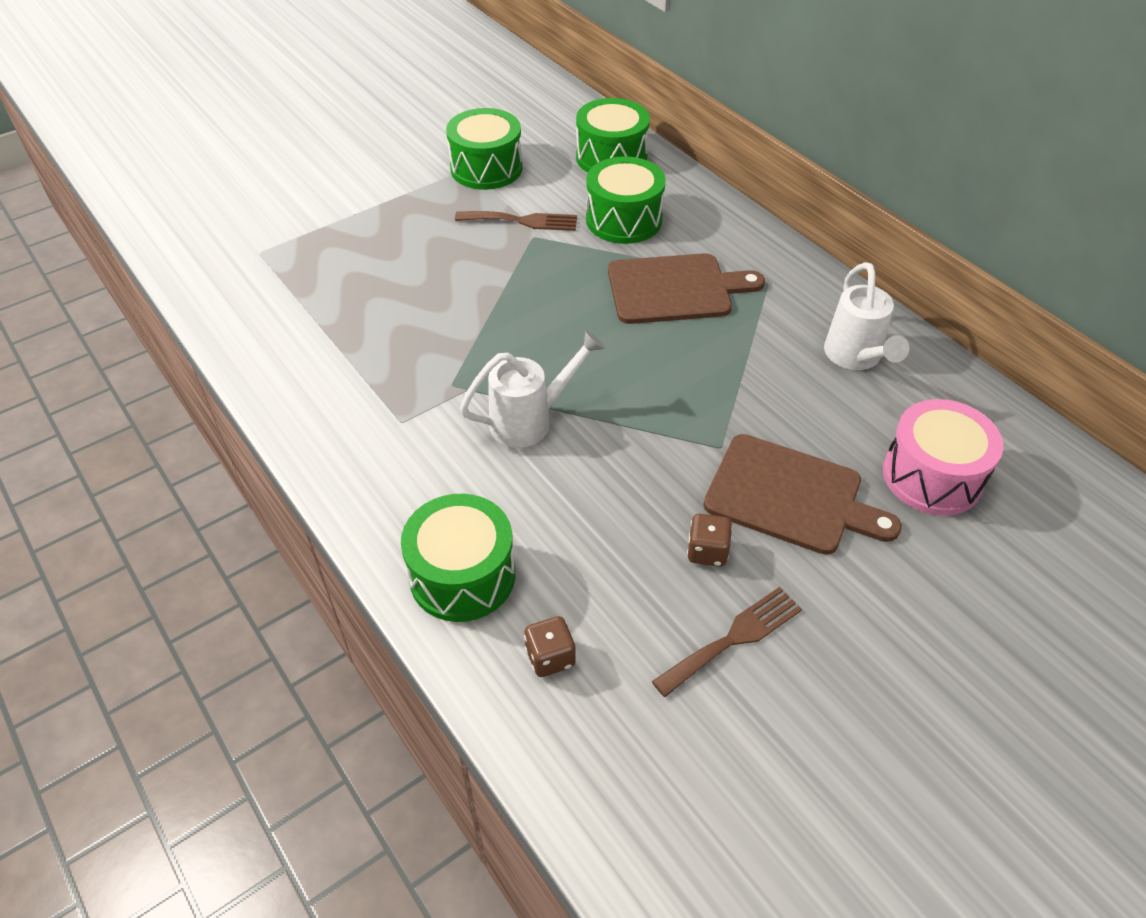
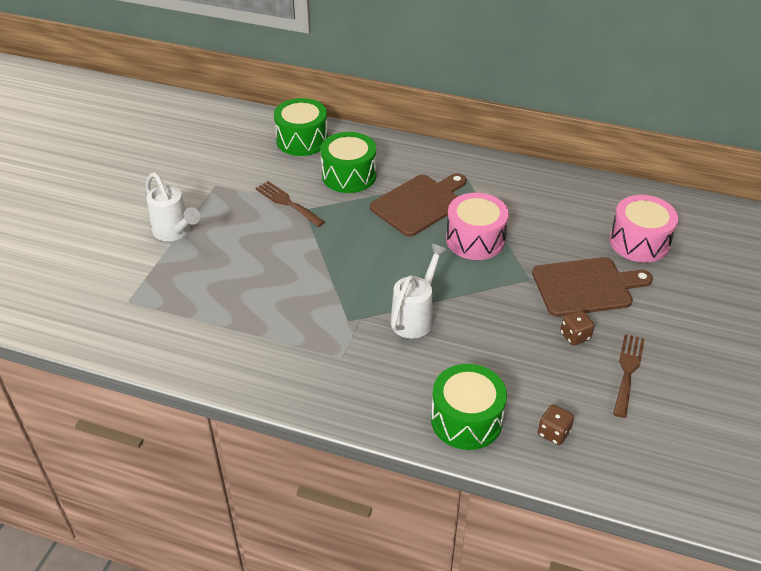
camera: 35 degrees left, 5 degrees down
(486, 168) = (228, 179): green drum -> none
(522, 221) = (287, 203): brown fork -> brown fork turned 105 degrees counterclockwise
(700, 364) = (475, 240): none -> pink drum
(856, 358) = (549, 198): white watering can -> white watering can (175, 232)

